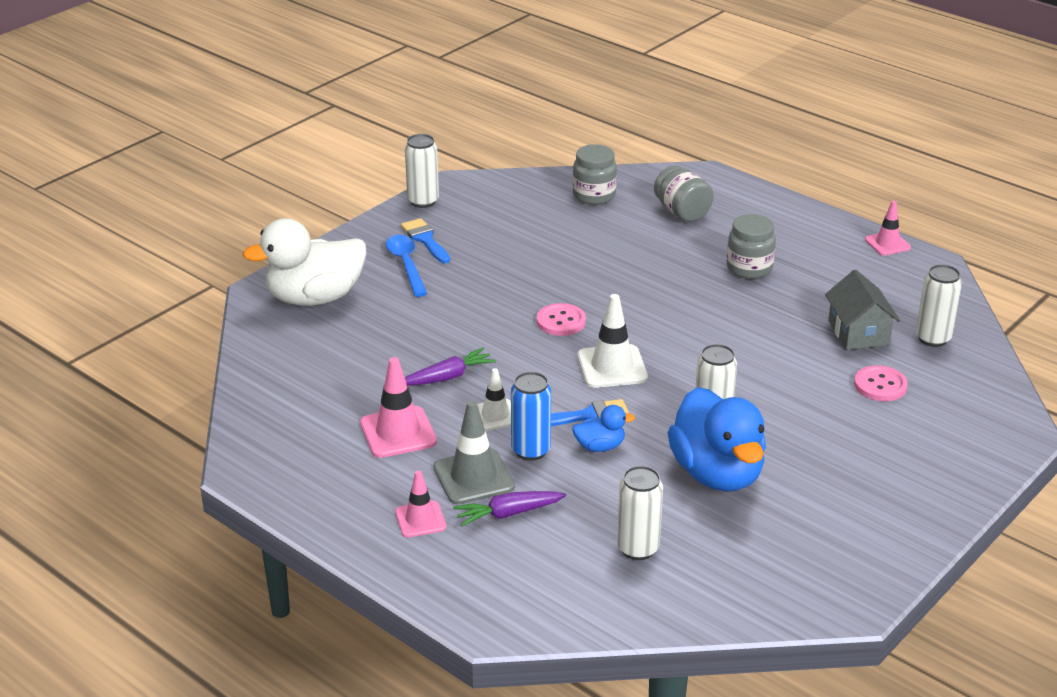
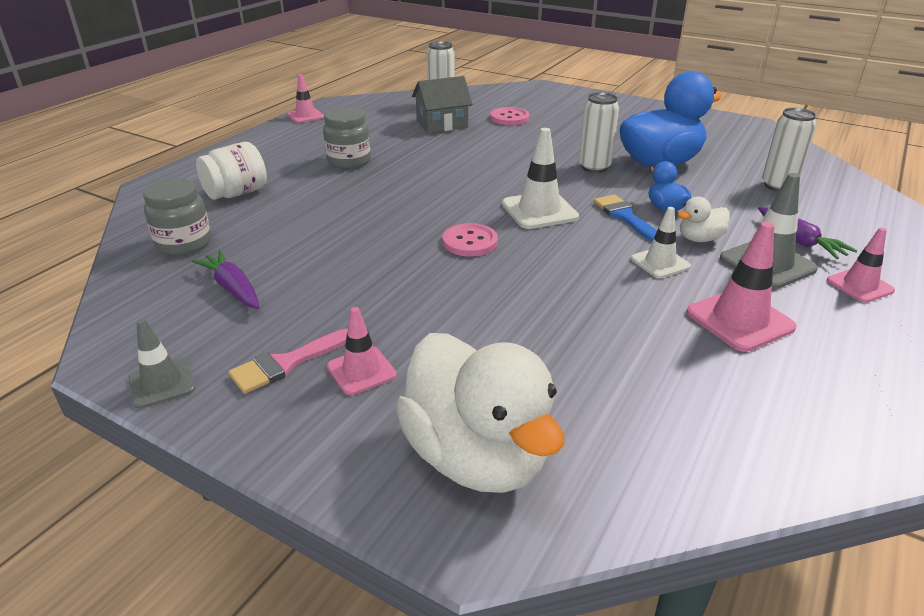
camera: 100 degrees left, 0 degrees up
(406, 265) = (361, 371): blue spoon -> pink traffic cone
(423, 201) = (162, 383): white can -> grey traffic cone
(425, 239) = (286, 363): blue brush -> pink brush
(448, 377) = (612, 300): purple carrot -> purple carrot (232, 288)
(531, 450) = (699, 239): blue can -> white duck
(682, 212) = (237, 193): grey jar -> white jar

